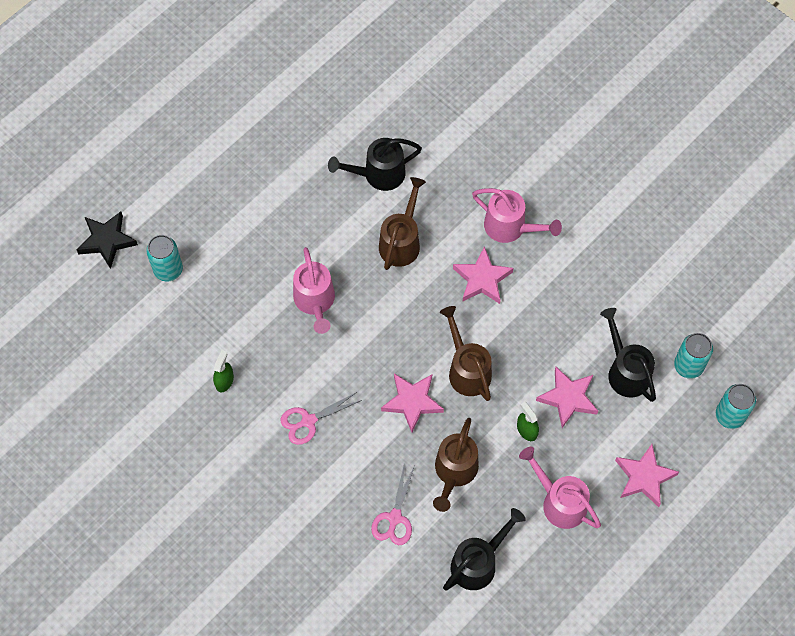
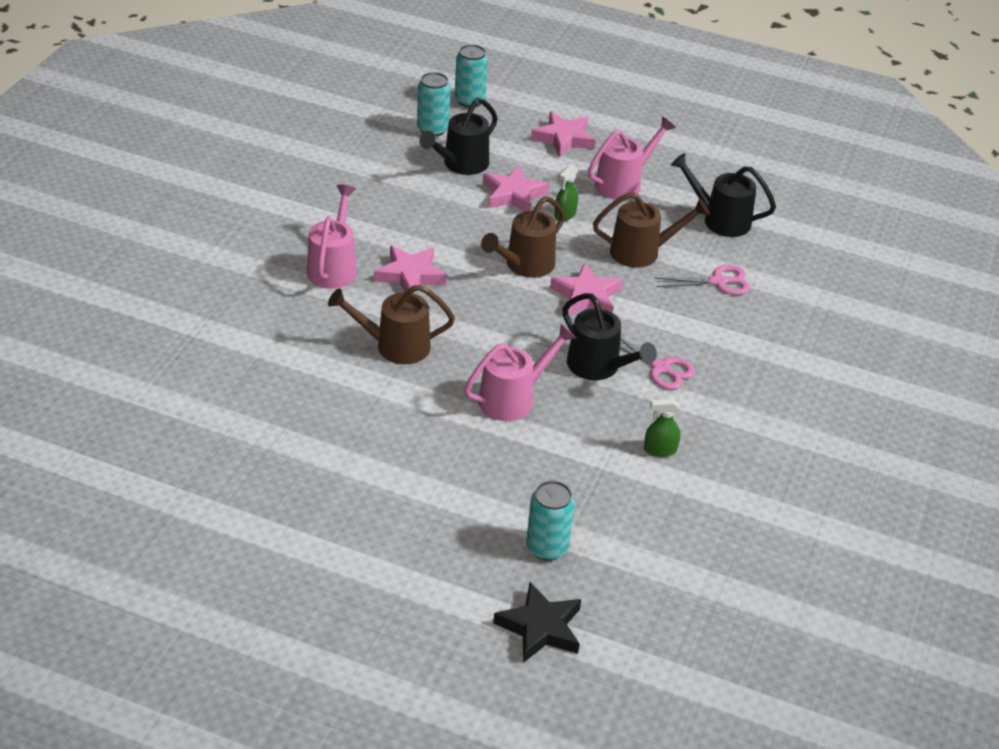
camera: 115 degrees left, 25 degrees down
(378, 175) = (311, 386): black watering can -> black watering can (599, 367)
(559, 501) = (623, 183): pink watering can -> pink watering can turned 150 degrees counterclockwise

